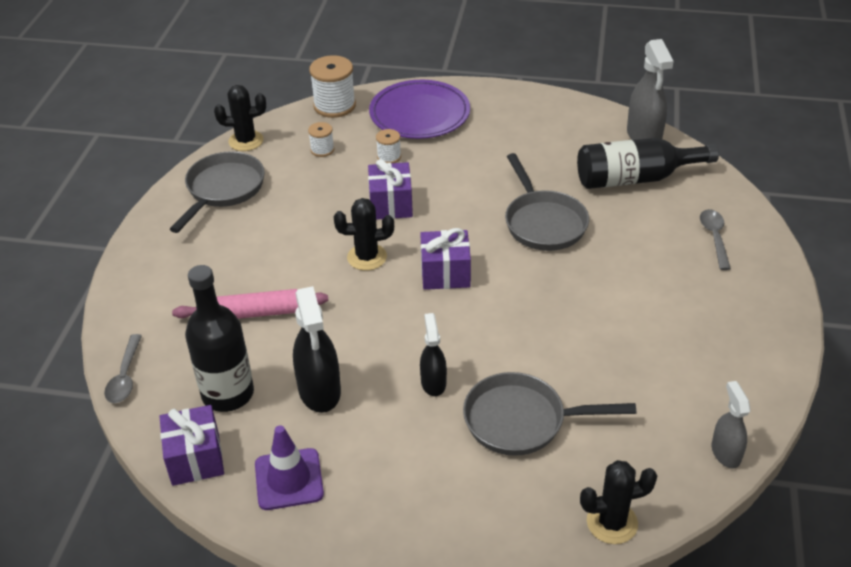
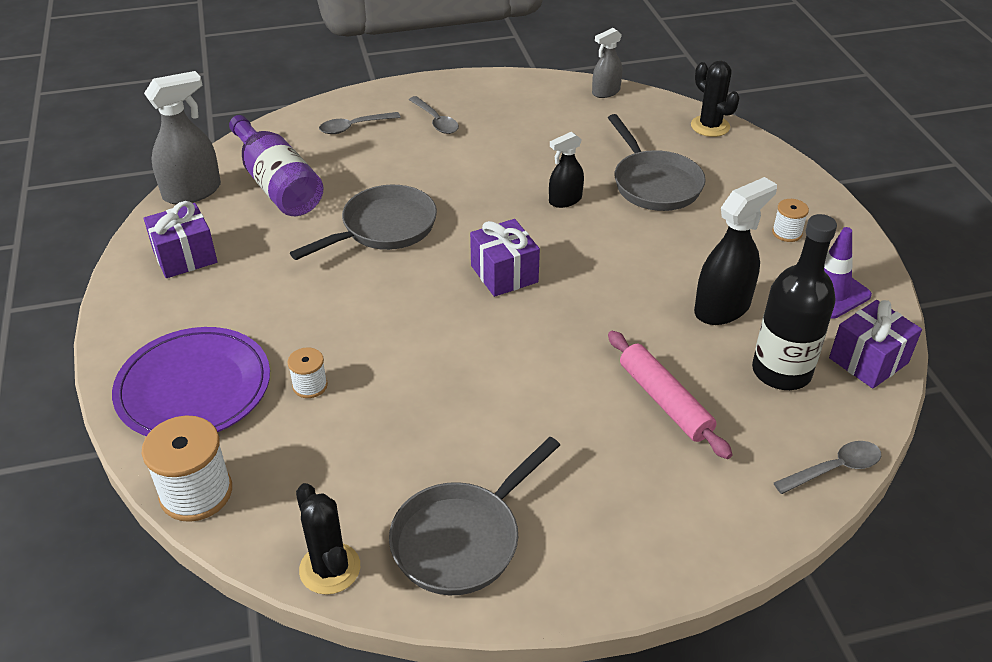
camera: 115 degrees left, 0 degrees up
(223, 190) = (462, 539): grey pan -> grey pan turned 45 degrees counterclockwise
(322, 150) = (319, 462): white spool -> white spool (787, 233)
(367, 257) = (515, 340): black cactus -> none
(391, 204) = (410, 351): purple gift -> purple gift (185, 257)
(433, 383) = (653, 241): black spray bottle -> black spray bottle (565, 200)
(635, 178) = (277, 184): black bottle -> purple bottle
(707, 294) = (435, 121): none -> grey spoon

